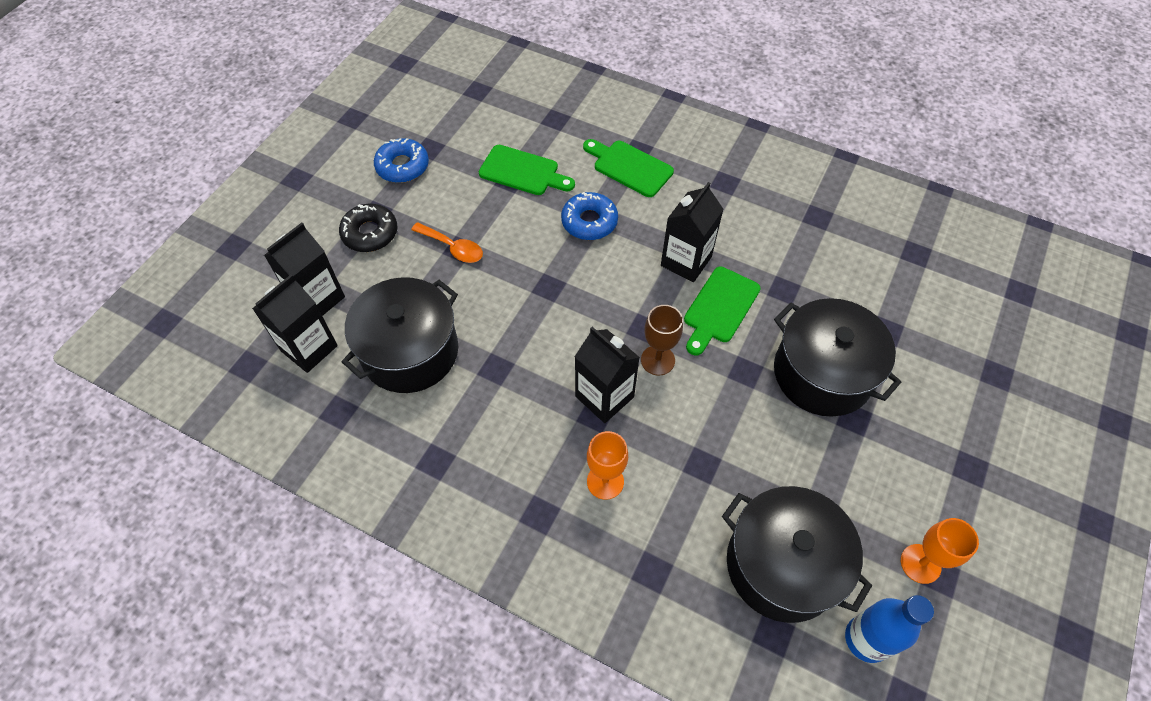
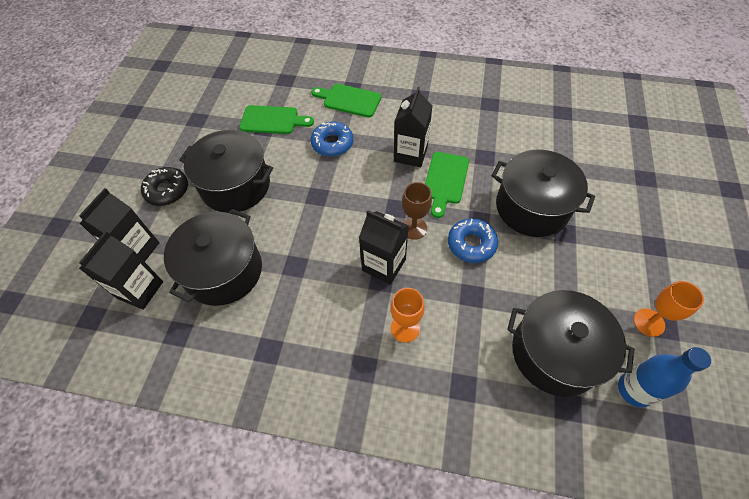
camera: 15 degrees left, 0 degrees up
(402, 166) = (180, 136): blue donut -> blue donut (471, 244)
(453, 248) = (235, 185): orange spoon -> black pot

